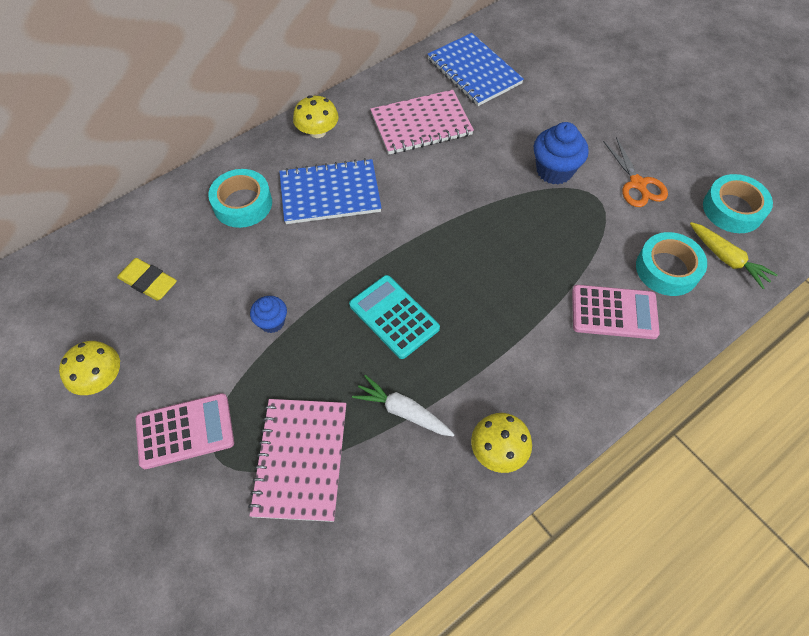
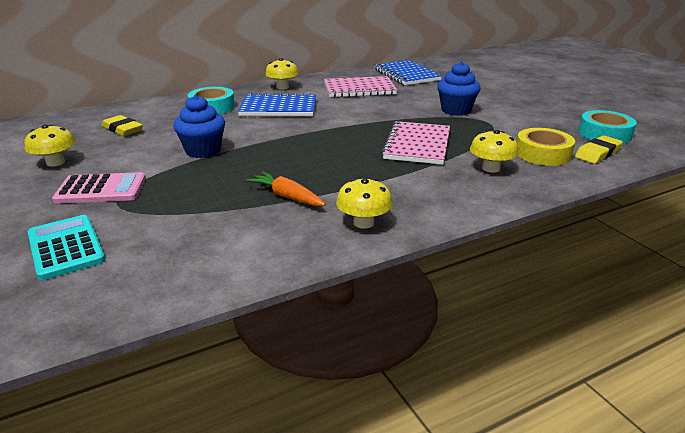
camera: 10 degrees right, 30 degrees down
(272, 322) = (203, 151): blue cupcake -> blue cupcake, size x1.68
(301, 459) = (186, 211): pink notebook -> pink notebook (417, 145)
(394, 317) = (301, 156): turquoise calculator -> turquoise calculator (65, 247)
(403, 411) = (287, 197): white carrot -> orange carrot
(614, 312) = (491, 168): pink calculator -> yellow mushroom
(637, 184) = (523, 119): orange scissors -> none
(667, 269) = (542, 154): turquoise tape -> yellow tape
(726, 259) = (597, 153): yellow carrot -> yellow eraser

